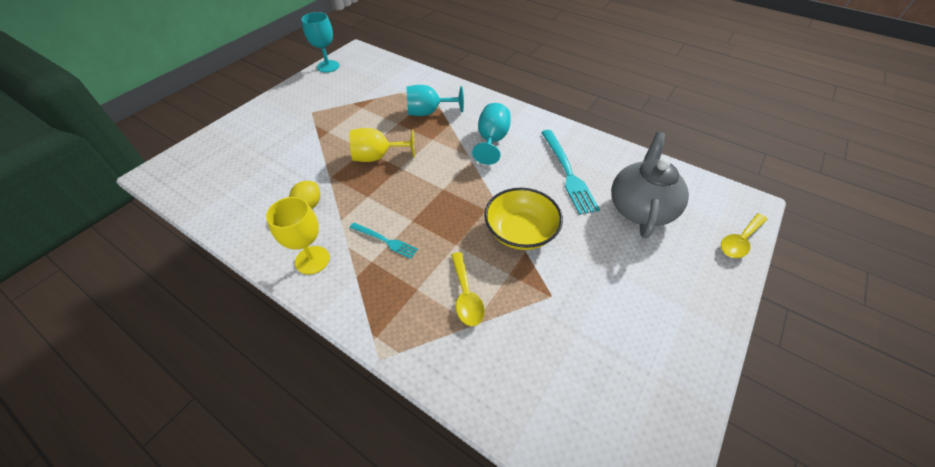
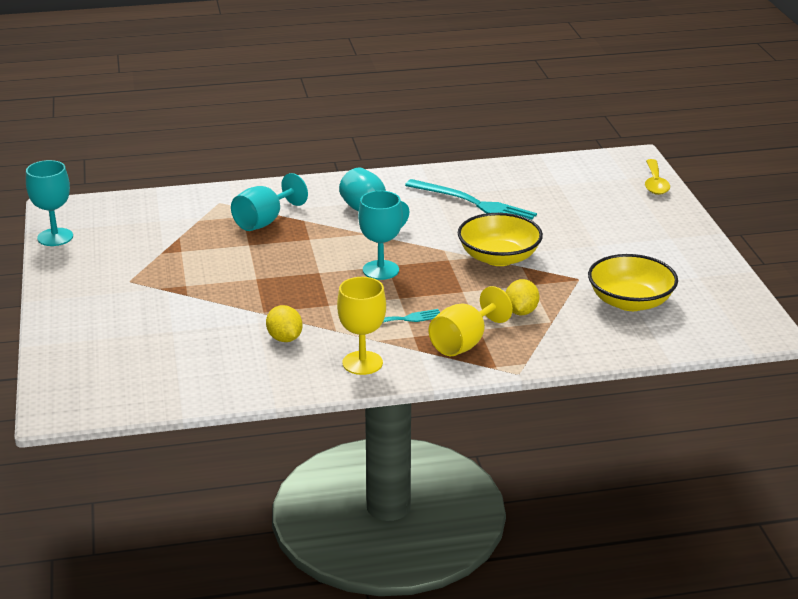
camera: 45 degrees left, 20 degrees down
(377, 157) = (281, 276): yellow goblet -> yellow goblet (464, 343)
(434, 189) = (380, 270): none -> turquoise goblet
(466, 296) = (521, 312): yellow spoon -> yellow lemon
(561, 355) = (630, 302): none -> yellow bowl
(640, 208) = (564, 198): grey teapot -> none

